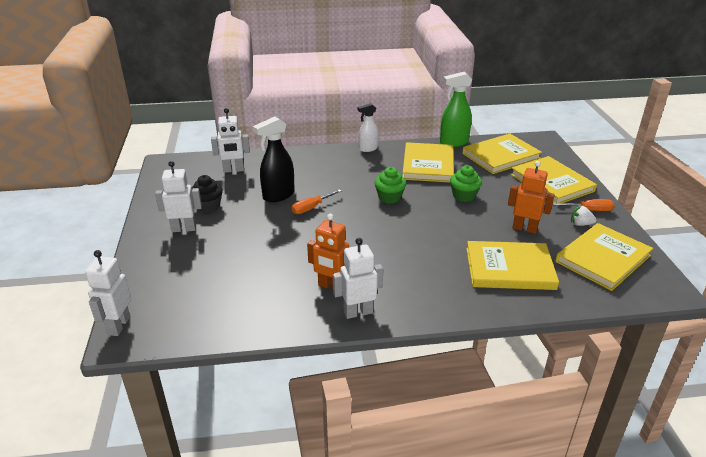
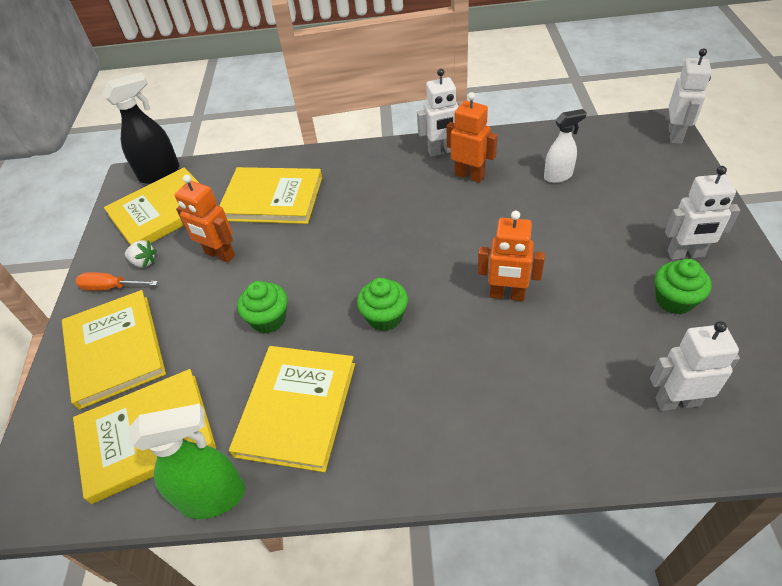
camera: 170 degrees left, 15 degrees up
(208, 206) = (674, 300): black cupcake -> green cupcake
(278, 195) = (567, 324): black spray bottle -> black spray bottle (160, 173)
(311, 208) = (507, 295): orange screwdriver -> orange robot
(368, 149) = (405, 477): white spray bottle -> white spray bottle (558, 176)

